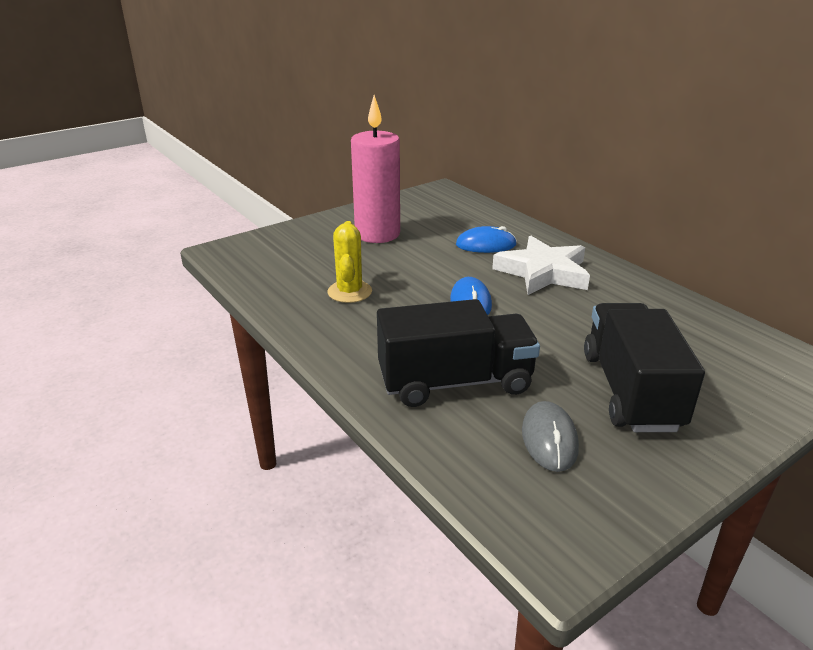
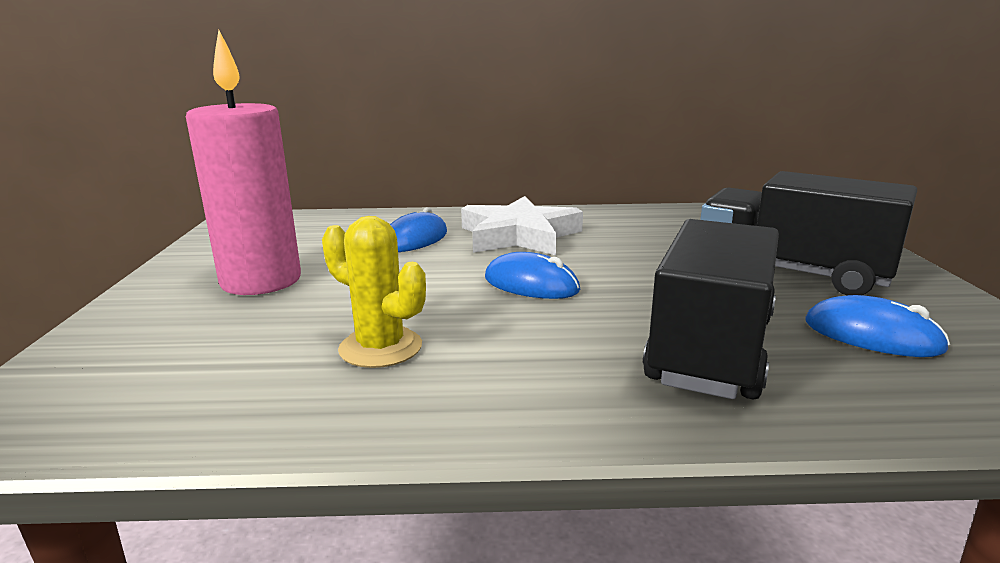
camera: 55 degrees left, 10 degrees down
(549, 439) = (872, 335): grey mouse -> blue mouse

